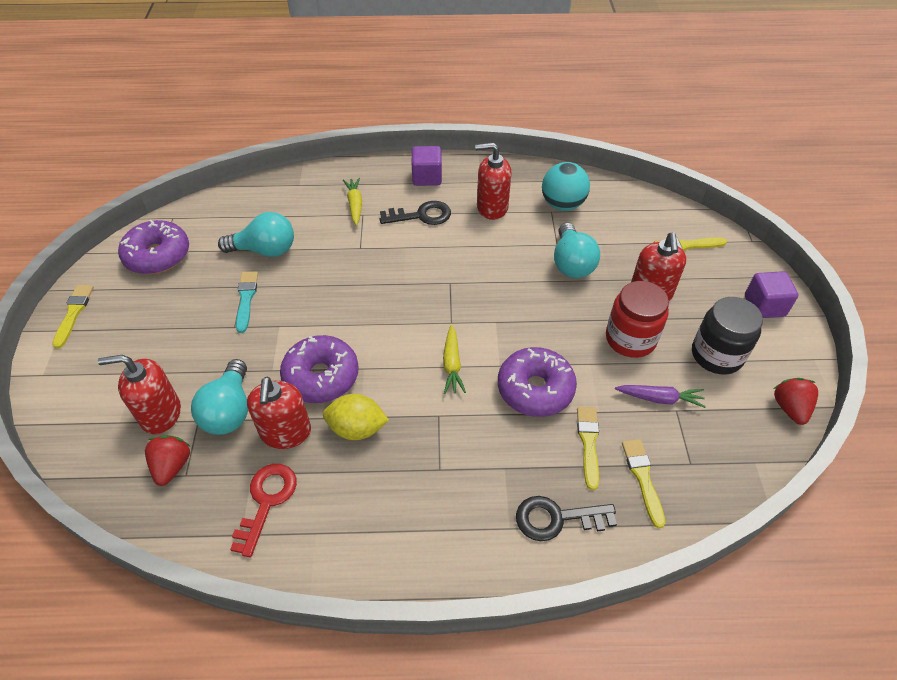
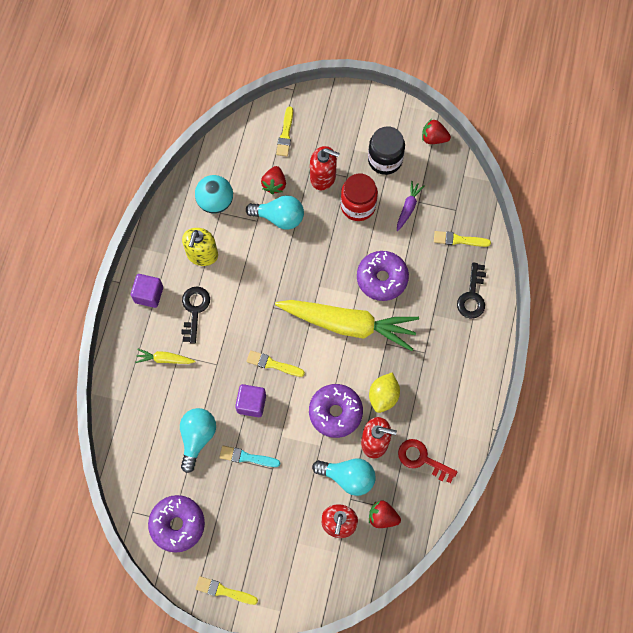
camera: 75 degrees left, 20 degrees up
(452, 364) = (348, 325): yellow carrot -> yellow carrot, size x2.43
(492, 207) = (202, 254): red soap dispenser -> yellow soap dispenser
(588, 443) = (428, 261): yellow brush -> yellow brush (273, 364)
(613, 249) = (274, 184): none -> red strawberry
(764, 306) = (354, 112): purple cube -> purple cube (251, 403)

